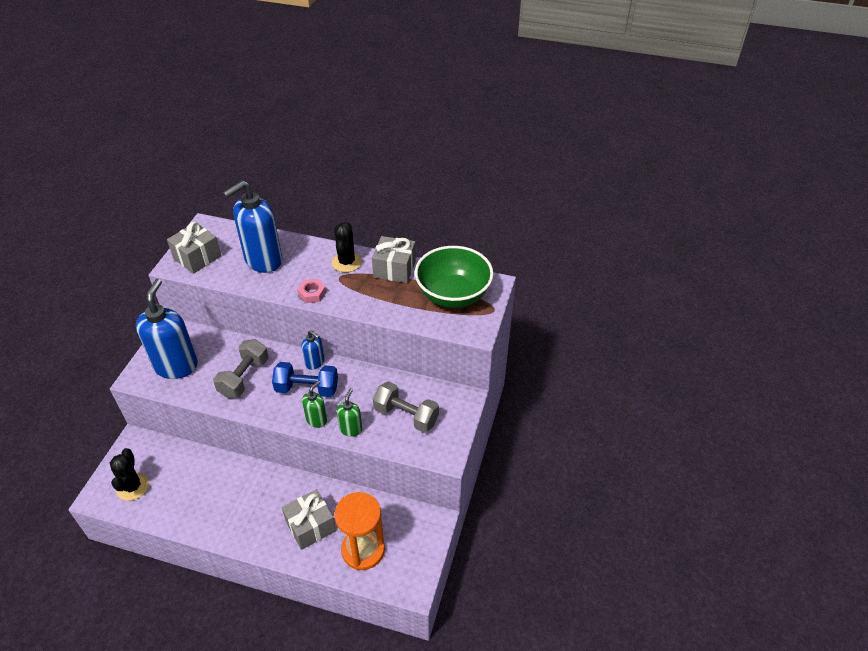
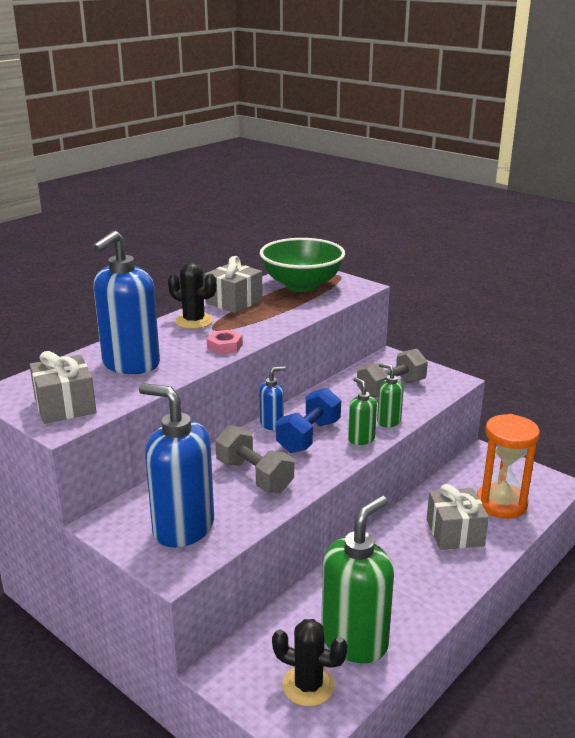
camera: 65 degrees left, 20 degrees down
(176, 498) = (354, 641): none -> green soap dispenser
(263, 260) = (130, 364): blue soap dispenser -> blue soap dispenser turned 45 degrees clockwise

